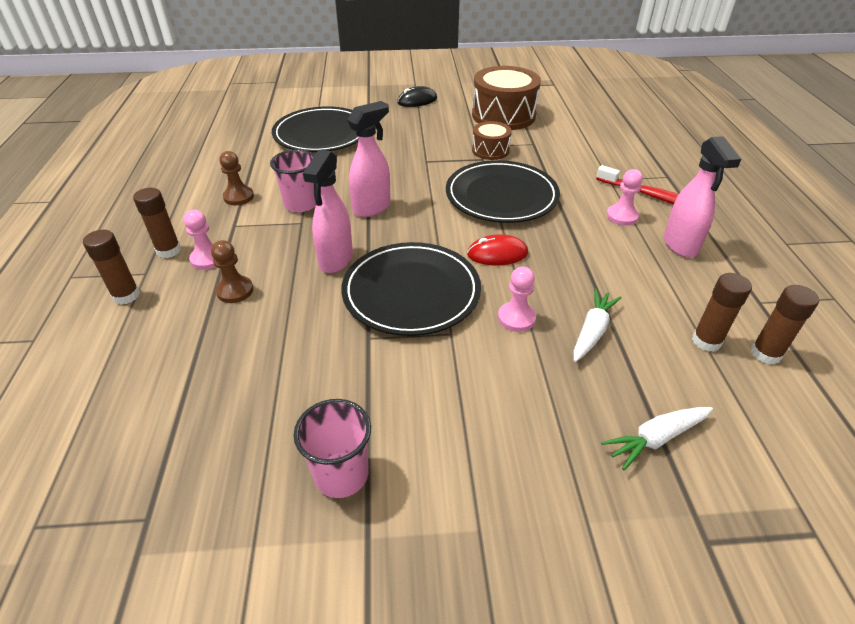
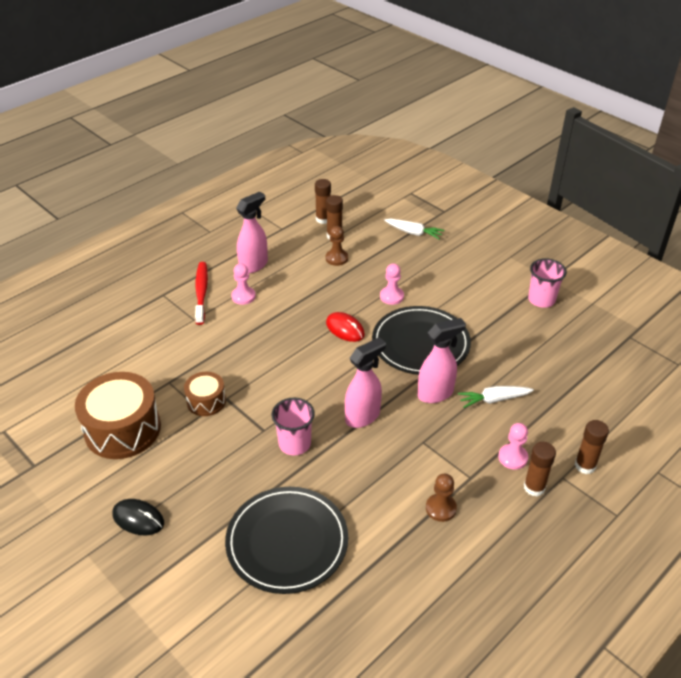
camera: 130 degrees left, 0 degrees up
(235, 291) = (515, 417): brown pawn -> brown pawn (336, 258)
(301, 204) = (404, 460): pink cup -> pink cup (294, 444)
(372, 207) = (363, 416): pink spray bottle -> pink spray bottle turned 135 degrees clockwise
(501, 196) = (274, 359): black plate -> none
(592, 331) = (369, 269): white carrot -> white carrot (493, 400)

